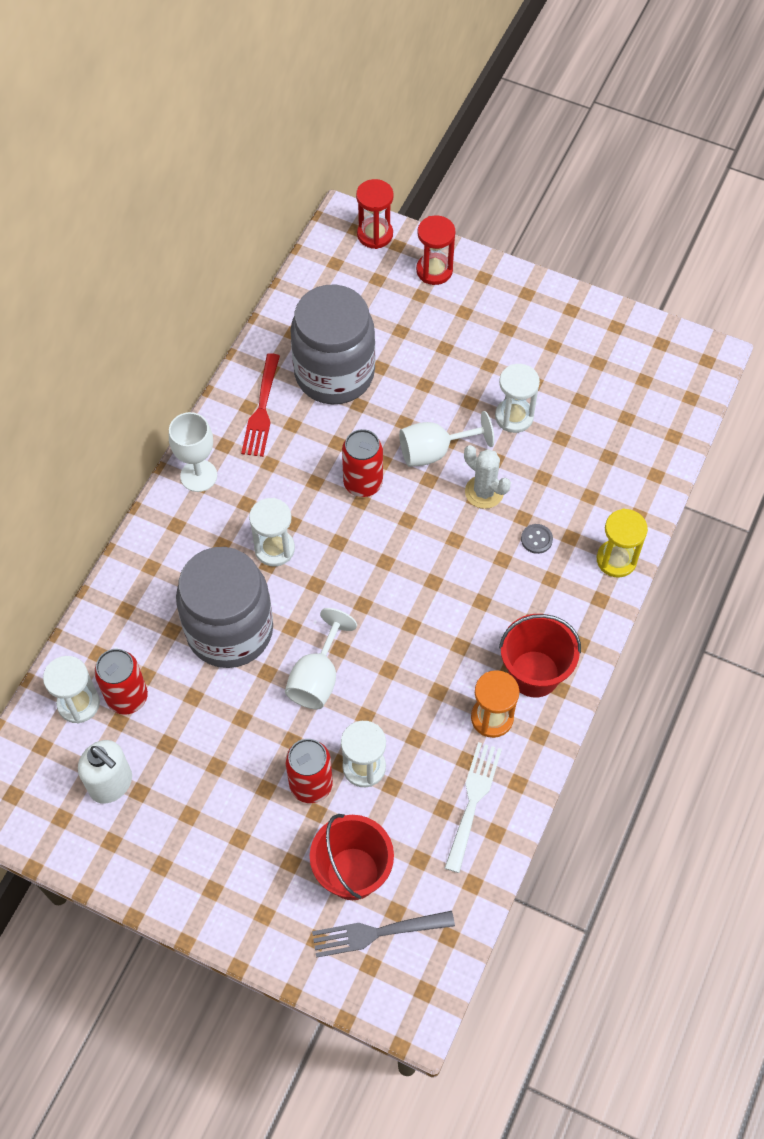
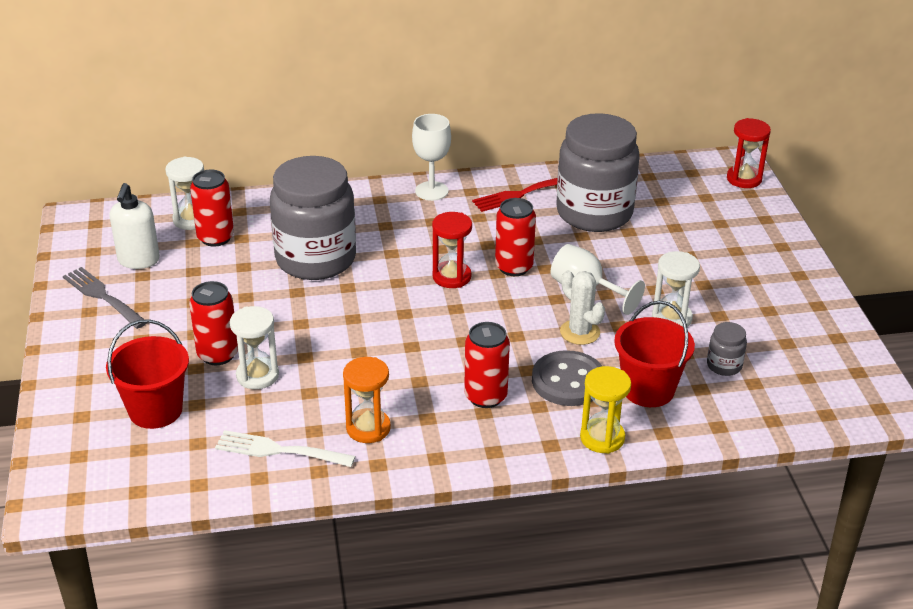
camera: 55 degrees right, 25 degrees down
(274, 549) = (407, 250): white hourglass -> none
(317, 677) = (316, 318): white goblet -> none
(376, 933) = (110, 446): grey fork -> grey fork (102, 296)
(434, 270) = (752, 220): red hourglass -> red hourglass (451, 277)
(473, 800) = (278, 450): white fork -> white fork turned 150 degrees counterclockwise
(484, 492) = (579, 332): white cactus -> white cactus turned 45 degrees counterclockwise
(513, 609) = (485, 396): none -> red can
(534, 674) = (435, 435): red bucket -> red bucket (648, 390)
(536, 539) = (568, 381): grey button -> grey button, size x2.19
(594, 422) = (724, 365): none -> grey jar

